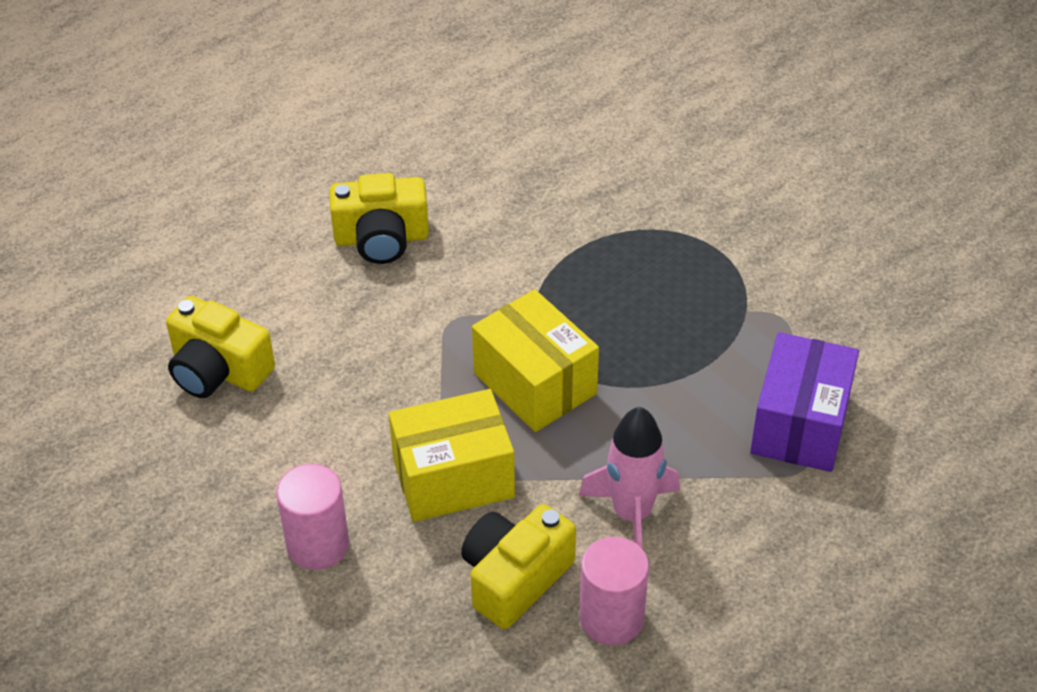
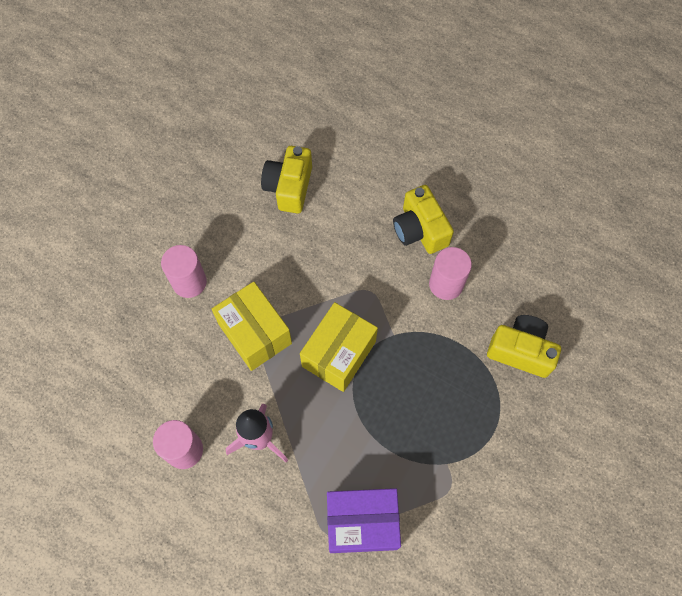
camera: 70 degrees right, 20 degrees up
(482, 236) = (446, 284): none -> pink cylinder
(515, 578) = (196, 389): yellow camera -> yellow camera (521, 351)

